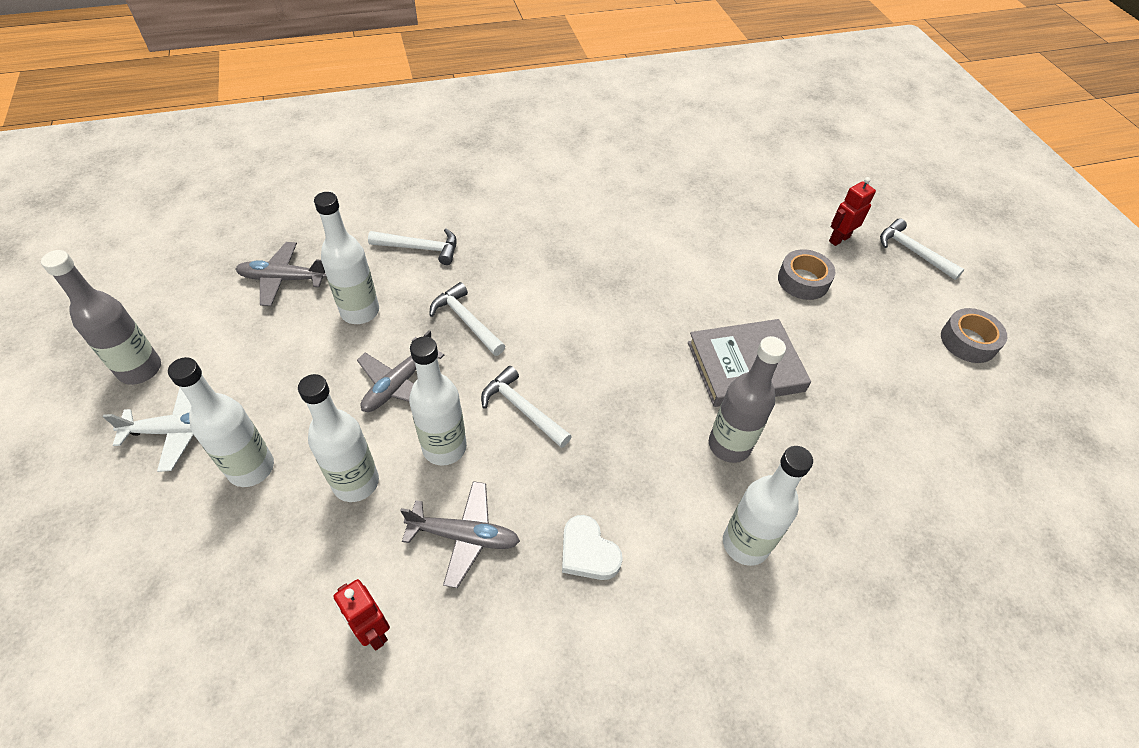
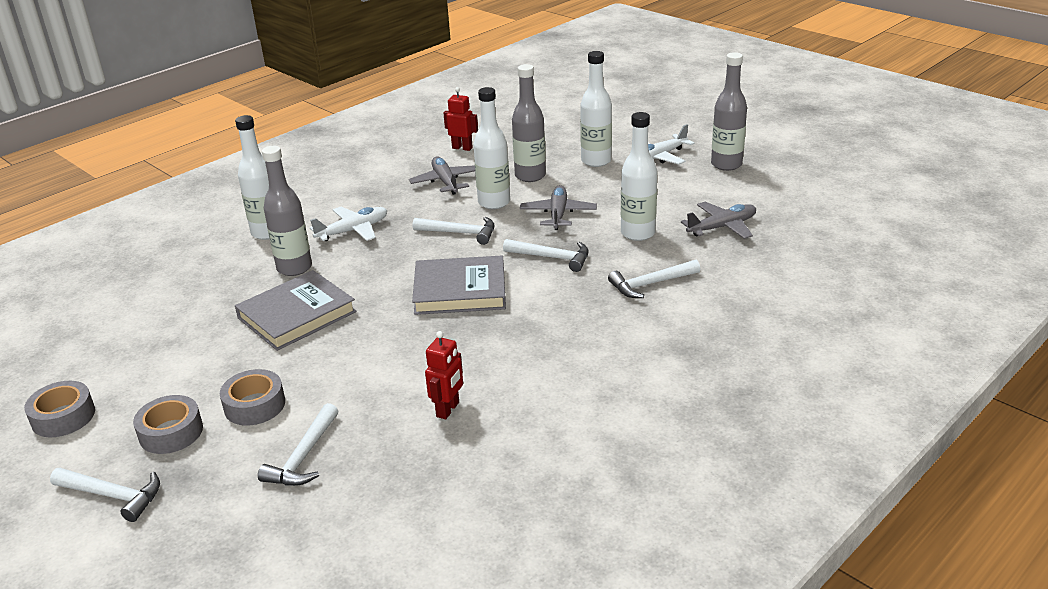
camera: 155 degrees right, 20 degrees down
(356, 483) = (530, 176): white bottle -> grey bottle
(464, 536) = (445, 182): grey plane -> grey plane turned 90 degrees clockwise
(580, 322) = (460, 290): none -> grey book
(588, 552) = (368, 199): white heart -> none
(637, 484) = (353, 231): none -> white plane
(774, 224) = (304, 456): none -> white hammer
(839, 239) = (215, 472): red robot -> red robot (448, 409)
(872, 285) = (171, 432): none -> grey tape

